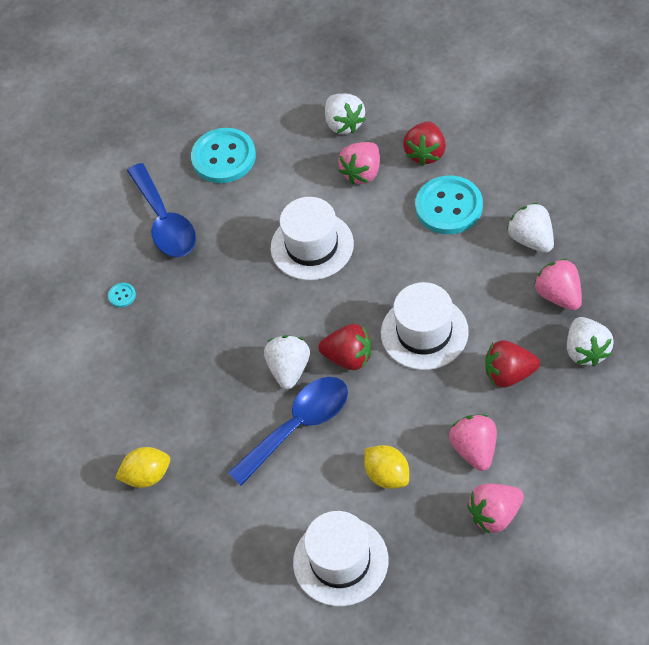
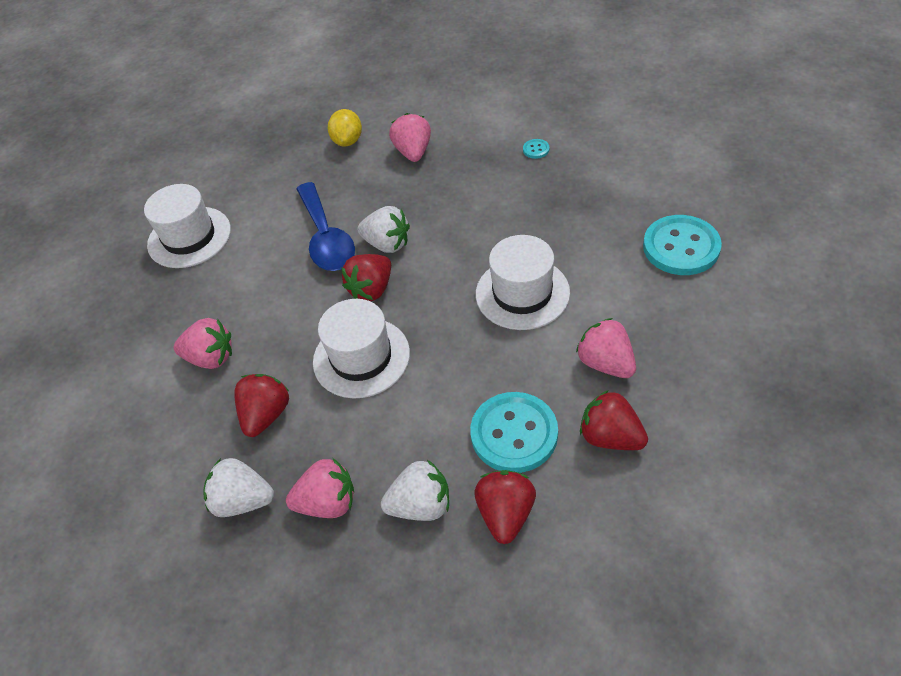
camera: 110 degrees right, 5 degrees down
(165, 222) = (610, 189): blue spoon -> none
(344, 123) = (693, 366): white strawberry -> none
(387, 475) = (236, 286): yellow lemon -> none
(495, 515) = (141, 352): pink strawberry -> pink strawberry (413, 152)
(513, 190) = (505, 514): none -> red strawberry

